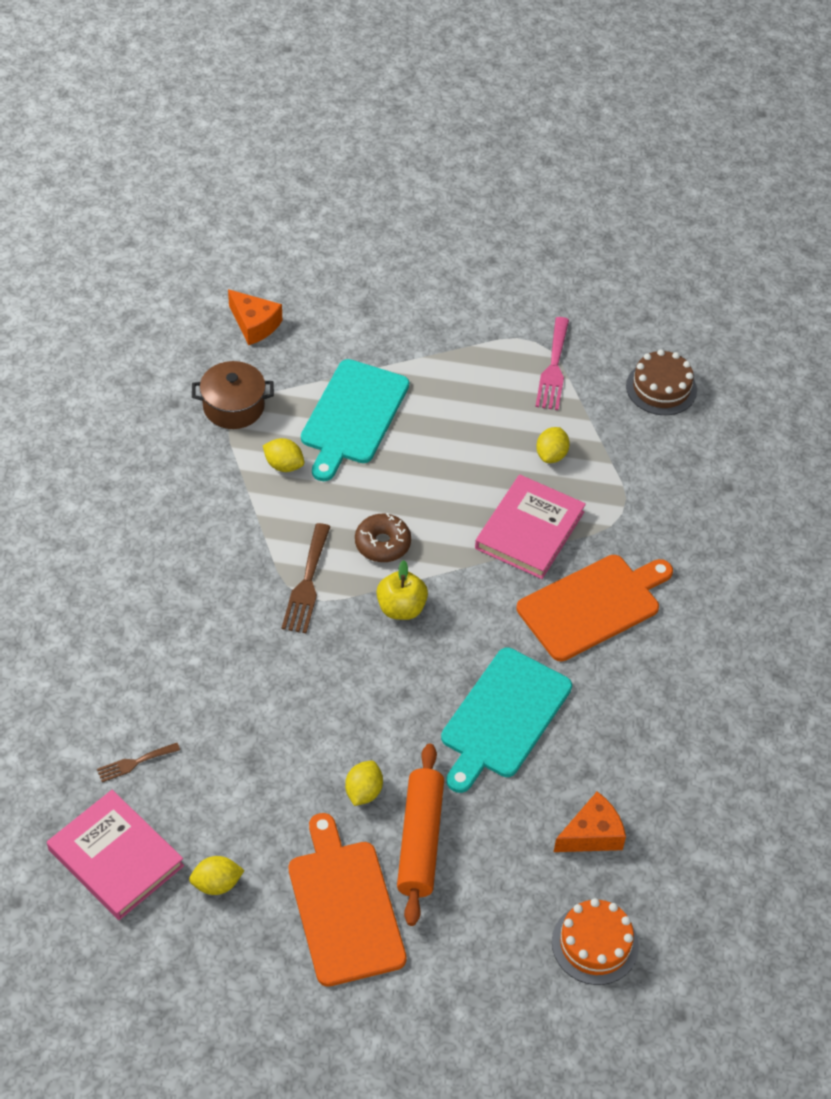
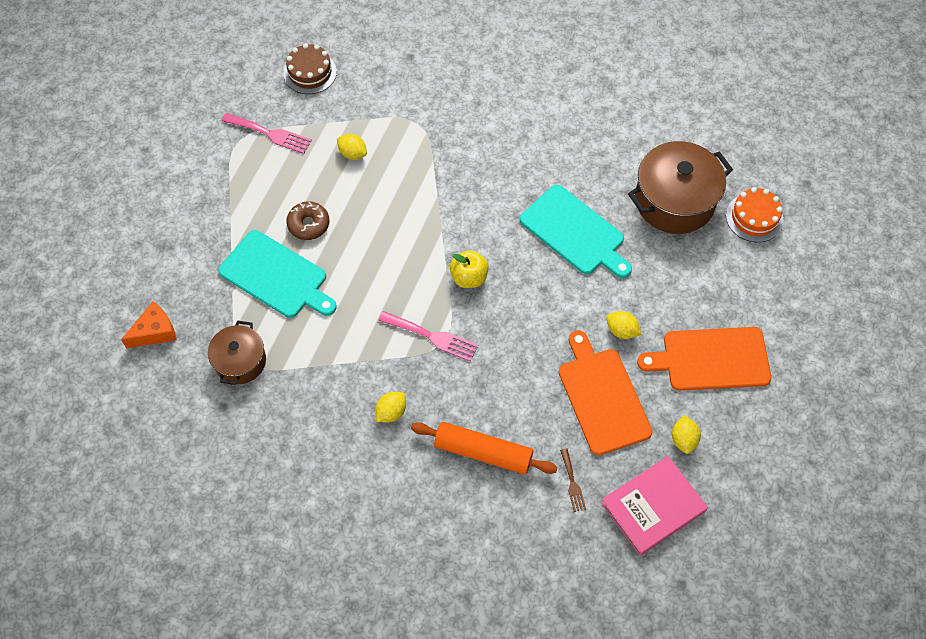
camera: 75 degrees left, 10 degrees up
(284, 465) = (312, 334): yellow lemon -> yellow lemon (391, 412)
(307, 583) = (432, 337): brown fork -> pink fork
(382, 544) = (407, 279): brown donut -> brown donut (308, 224)
(420, 840) = (665, 303): orange rolling pin -> orange rolling pin (483, 452)
(530, 530) = (418, 182): pink book -> none
(592, 834) = (674, 201): orange cheese -> brown pot
(593, 606) = (493, 158): orange cutting board -> orange cutting board (602, 397)

